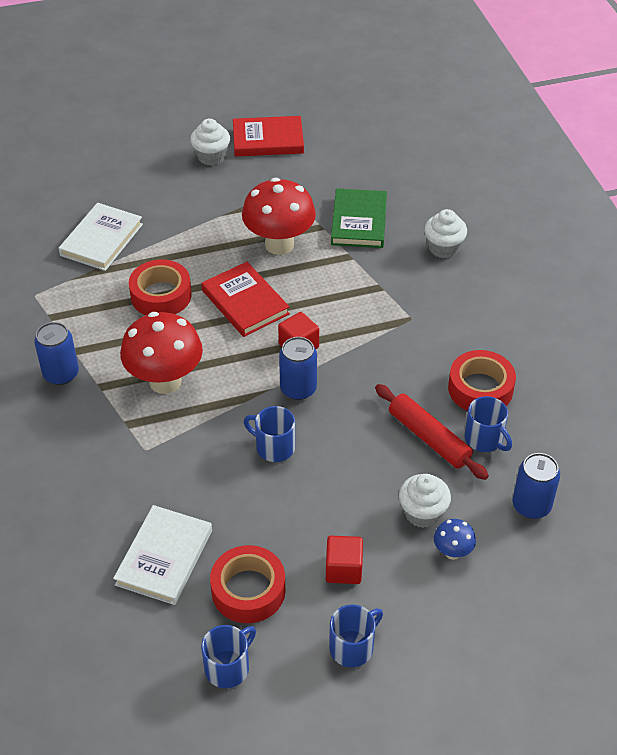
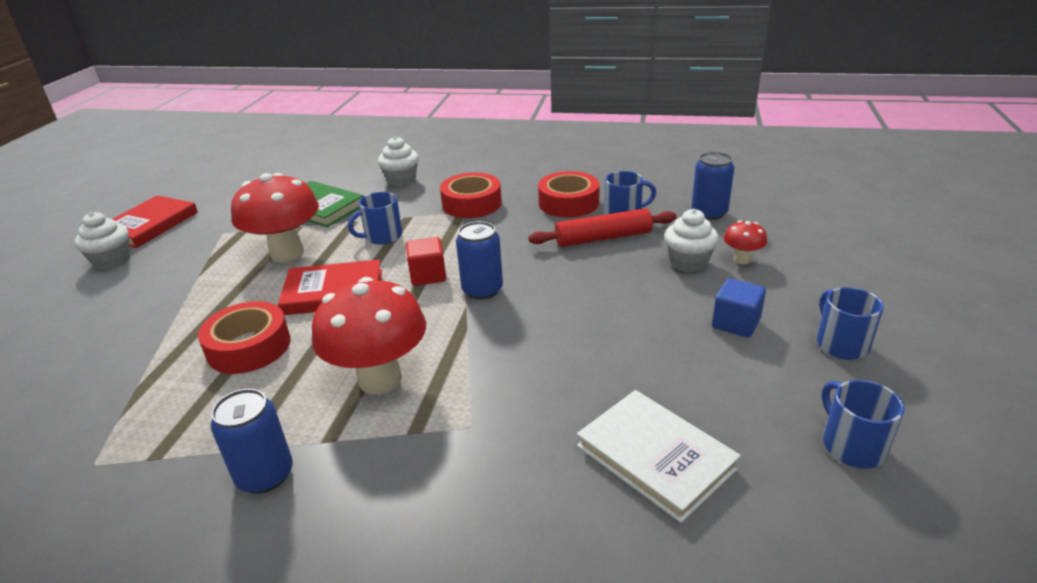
camera: 60 degrees left, 15 degrees down
(101, 240) = (98, 371): white book -> none
(248, 590) = (738, 397): red tape -> red tape (472, 204)
(274, 447) = (546, 325): blue mug -> blue mug (382, 237)
(343, 569) = (736, 323): red cube -> blue cube
(452, 552) = (742, 259): blue mushroom -> red mushroom

